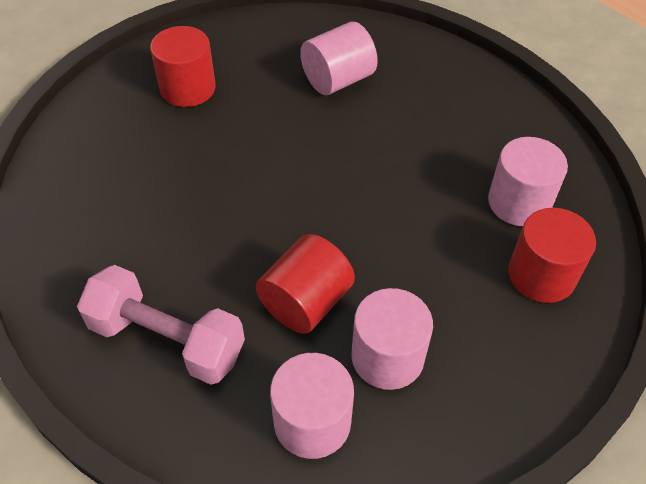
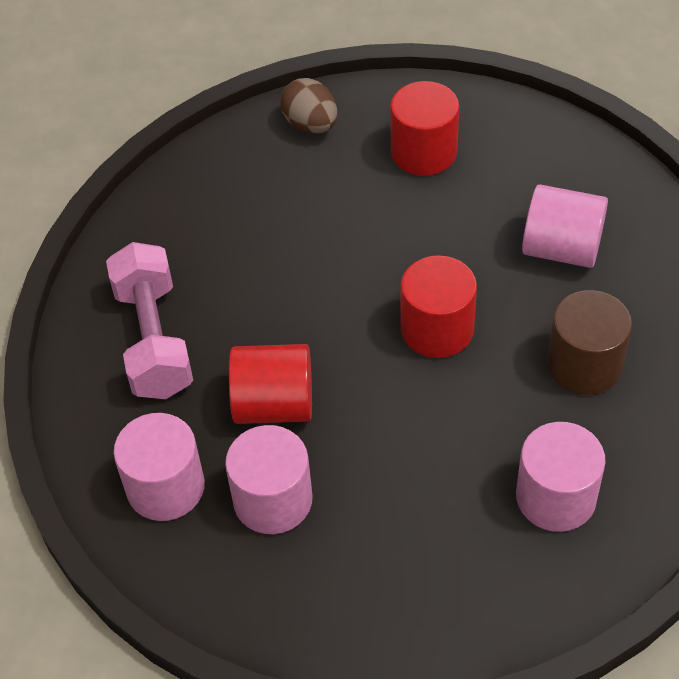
camera: 55 degrees right, 0 degrees up
(90, 125) = (311, 125): none -> brown egg
(433, 126) = (584, 364): none -> brown cylinder
(541, 275) = (479, 568): red cylinder -> red cylinder (437, 329)

